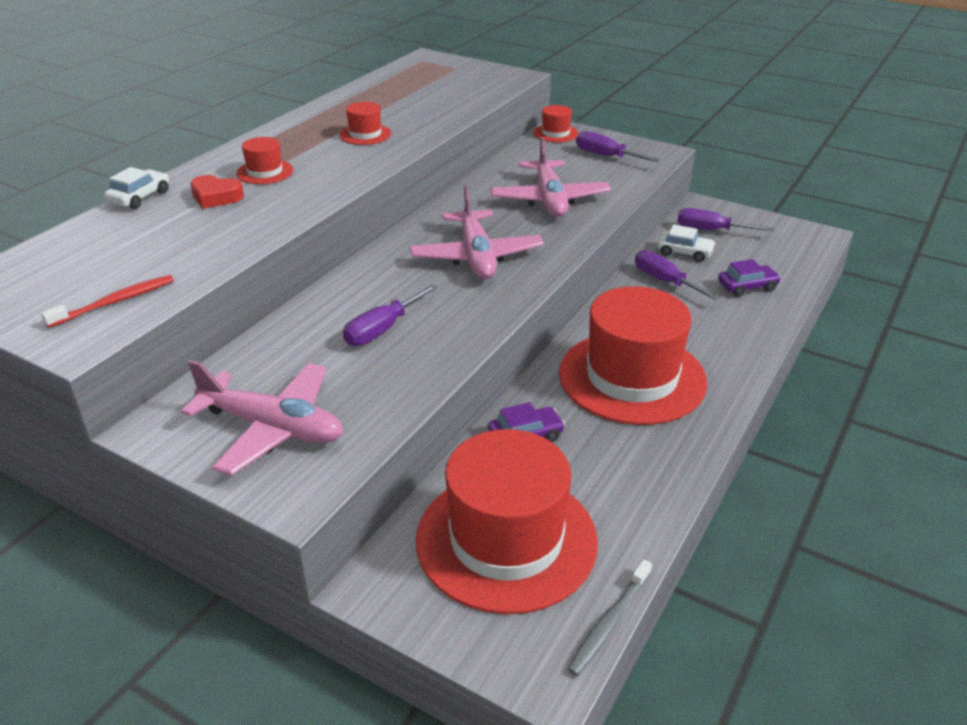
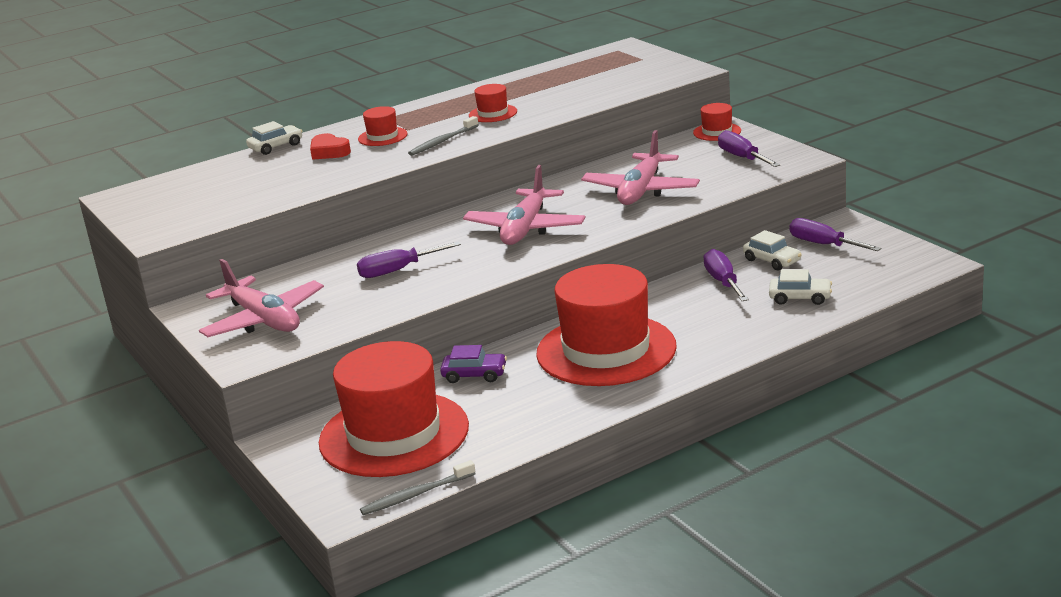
camera: 30 degrees right, 10 degrees down
(115, 302) = (200, 214): red toothbrush -> none
(342, 171) = (442, 141): none -> grey toothbrush
(747, 287) = (800, 298): purple car -> white car

